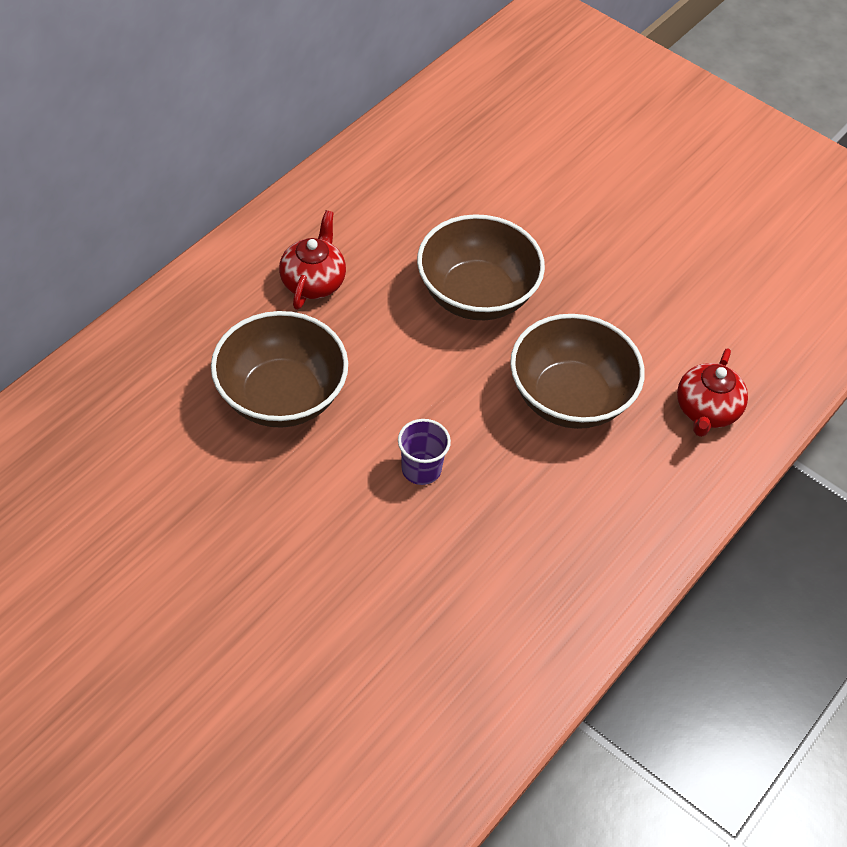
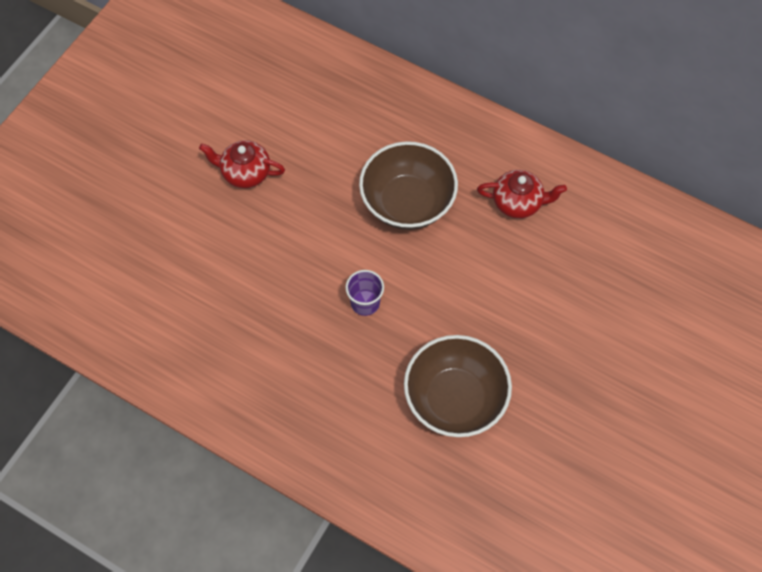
camera: 85 degrees right, 10 degrees up
(476, 295) = (539, 317): brown bowl -> none
(706, 411) = (468, 507): red teapot -> red teapot (245, 173)

